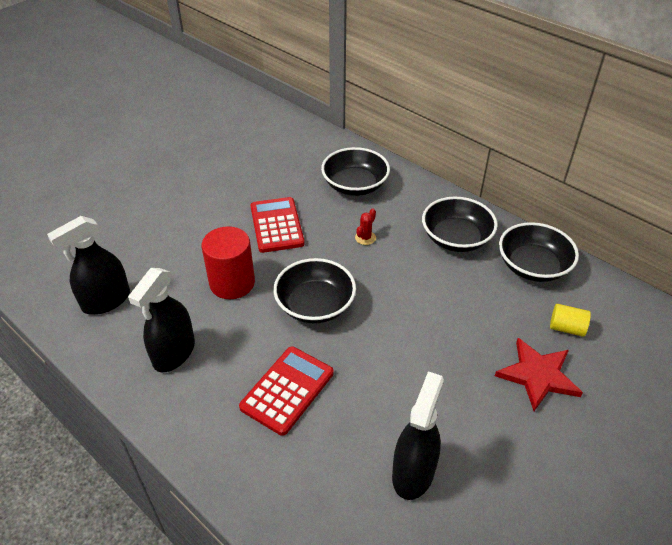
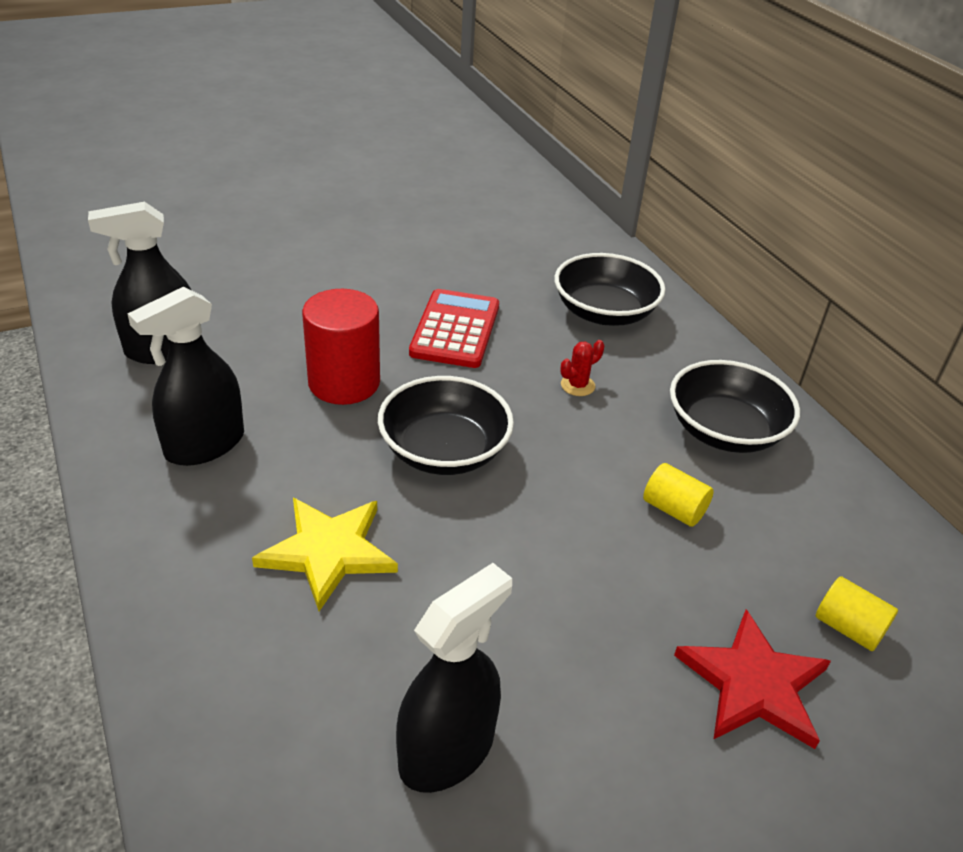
camera: 20 degrees right, 5 degrees down
(287, 390) = (328, 551): red calculator -> yellow star
(453, 295) = (674, 509): none -> yellow cylinder
(533, 266) = (837, 513): black bowl -> none

